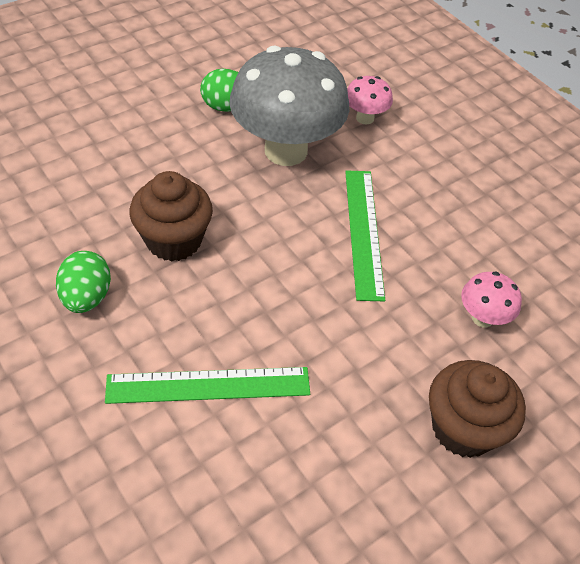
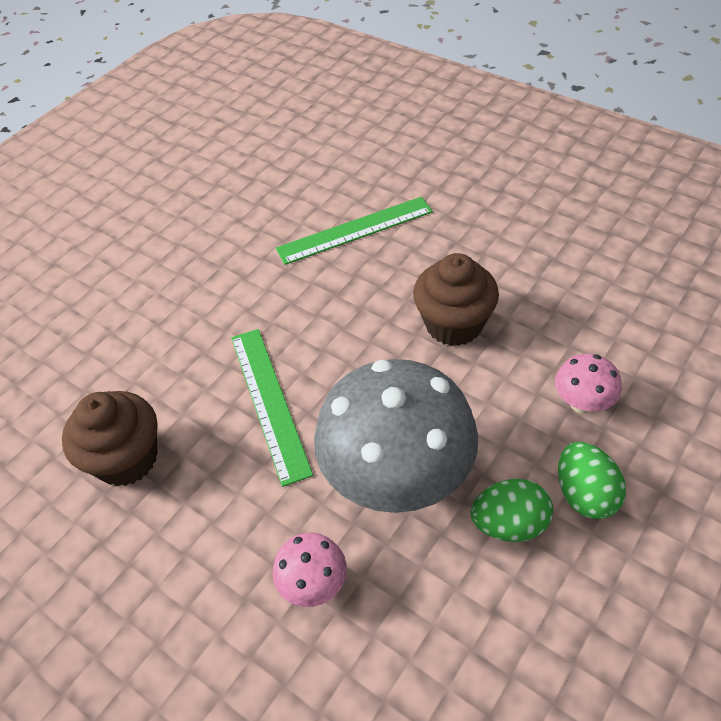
camera: 170 degrees right, 0 degrees up
(87, 297) = (490, 253): green egg -> green egg (584, 494)
(463, 428) = (151, 266): brown cupcake -> brown cupcake (126, 459)
(482, 318) = (135, 355): pink mushroom -> pink mushroom (582, 403)

